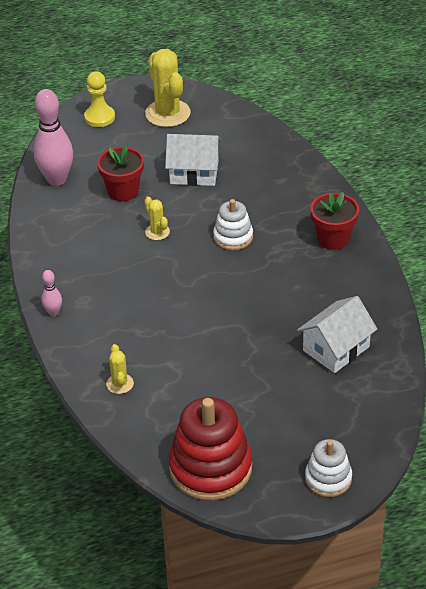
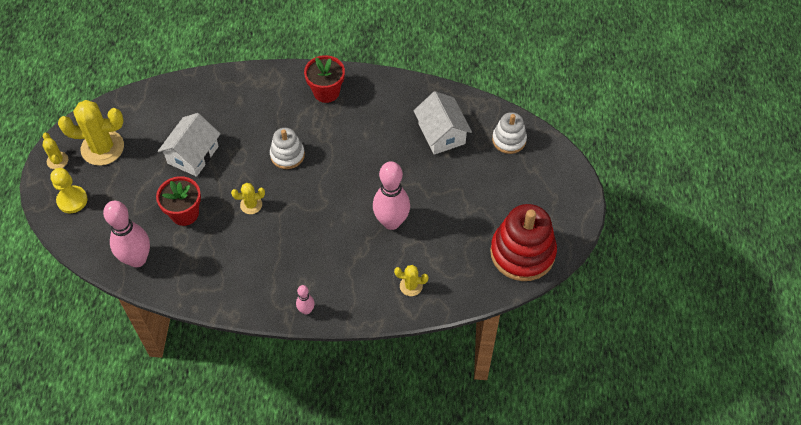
camera: 70 degrees left, 15 degrees up
(137, 93) = (57, 161): none -> yellow cactus
(193, 343) = (391, 222): none -> pink bowling pin
(328, 479) = (561, 184): white stacking toy -> white stacking toy (509, 140)

